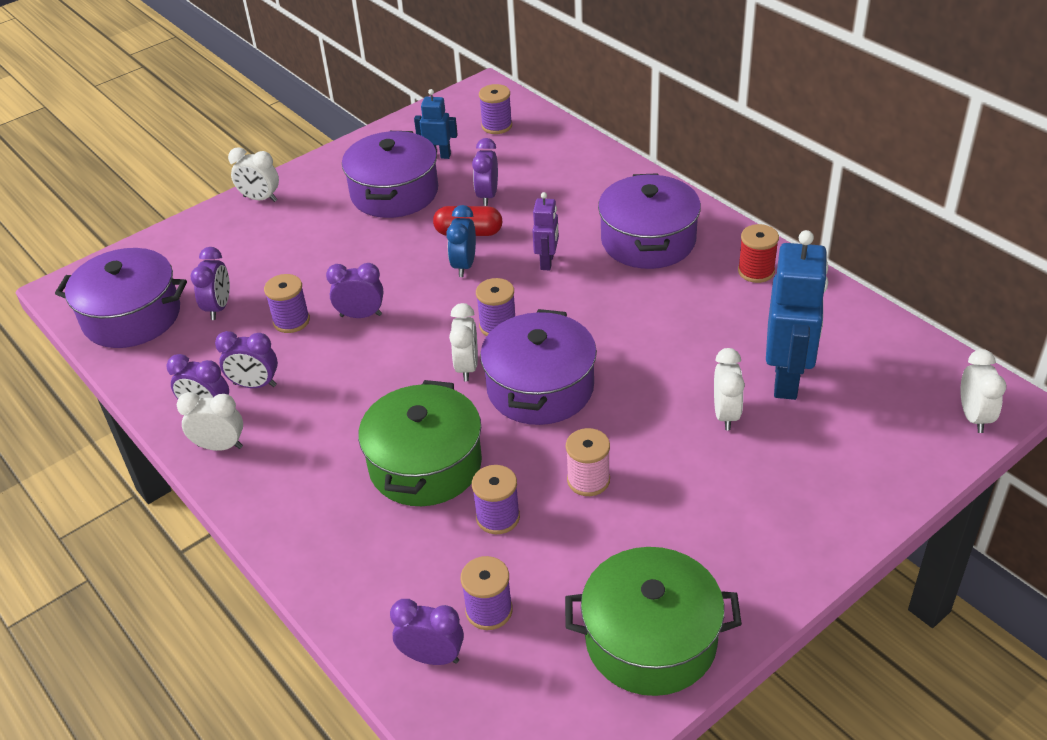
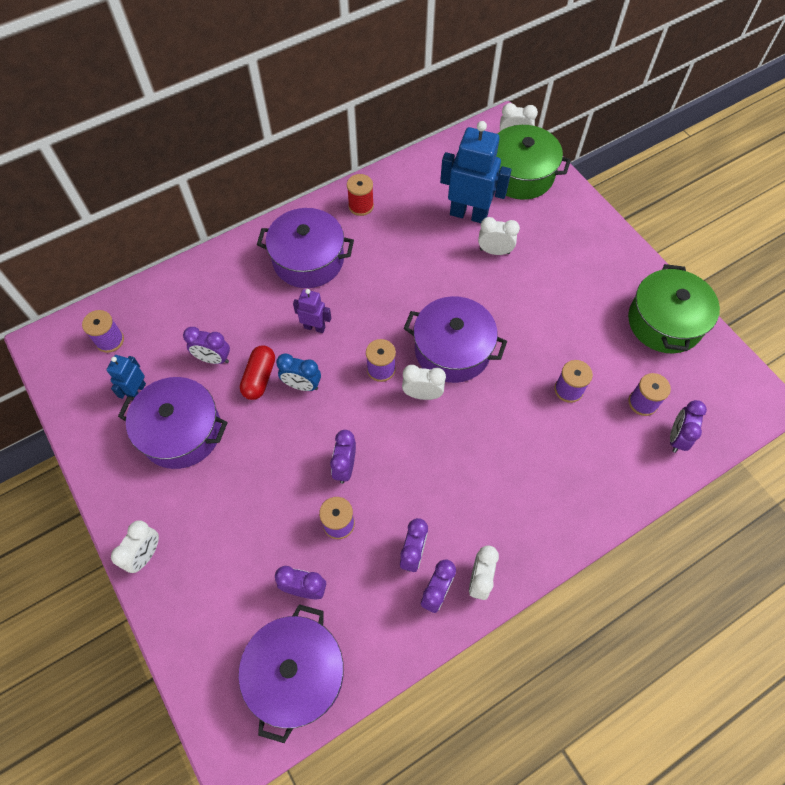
camera: 85 degrees left, 20 degrees up
(425, 464) = (516, 430): green pot -> green pot (520, 175)
(588, 480) = (542, 334): pink spool -> none

